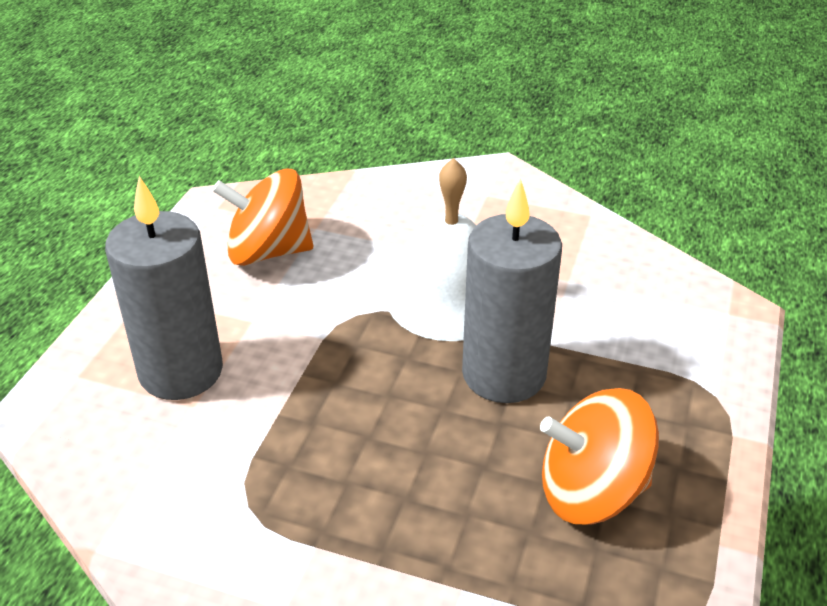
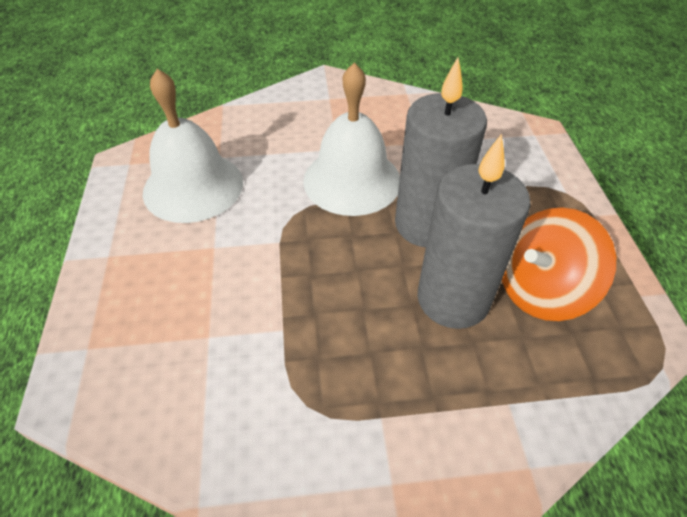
camera: 25 degrees left, 10 degrees up
(181, 371) = (179, 310): grey candle -> grey candle (453, 299)
(268, 251) = (193, 186): orange spinning top -> white bell

